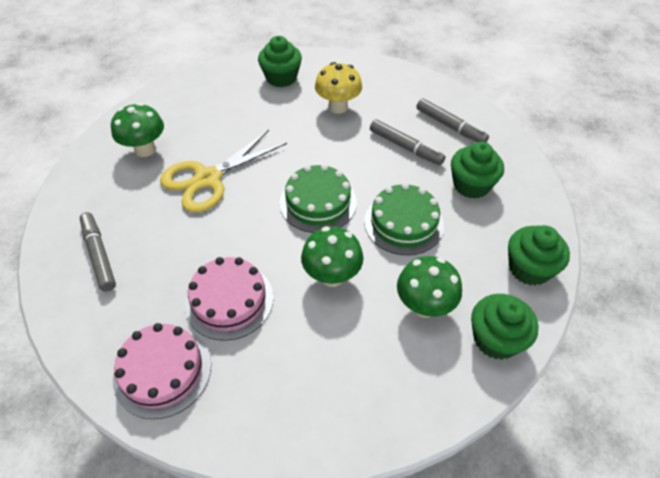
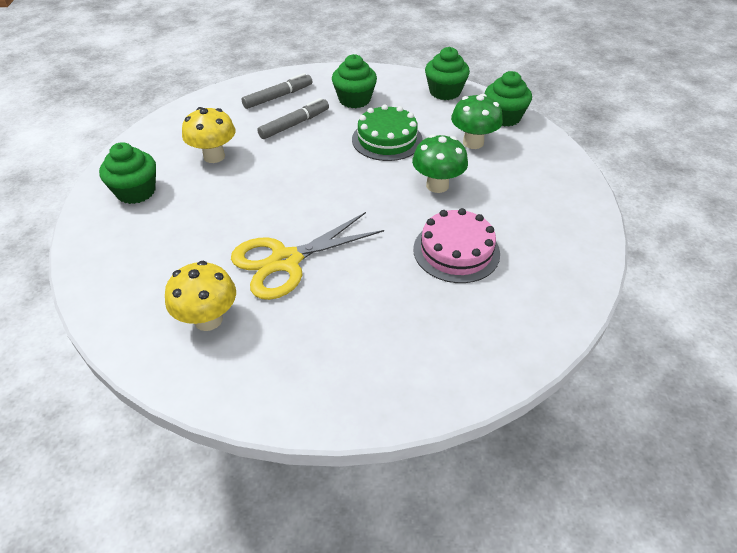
camera: 80 degrees left, 5 degrees down
(99, 255) = (379, 359): grey marker -> none
(145, 149) = (208, 319): green mushroom -> yellow mushroom
(162, 371) = (531, 299): pink cake -> none
(208, 179) = (286, 261): yellow scissors -> yellow scissors turned 90 degrees clockwise
(318, 202) = (348, 184): green cake -> none

